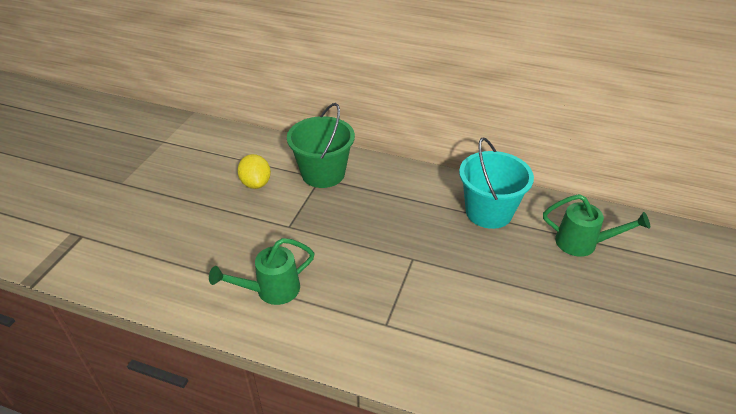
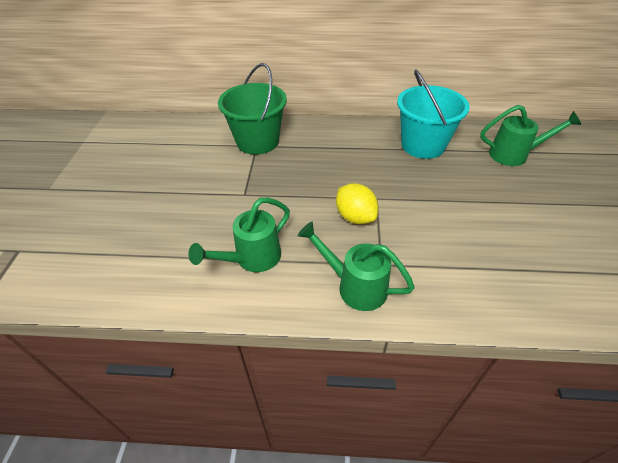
camera: 15 degrees left, 5 degrees up
(256, 183) = (195, 162): yellow lemon -> yellow lemon (355, 217)
(352, 339) = (355, 286): none -> green watering can

